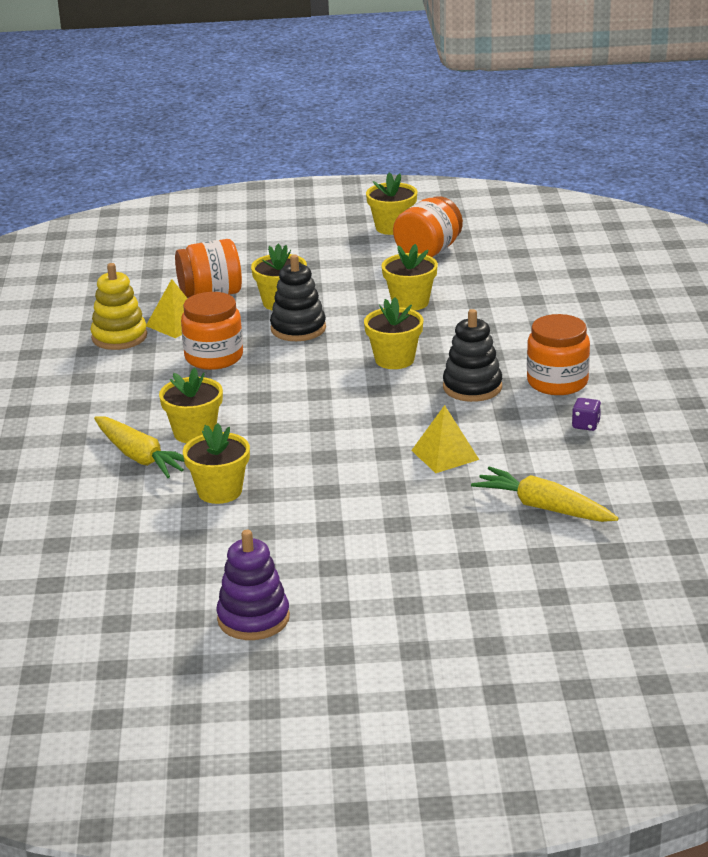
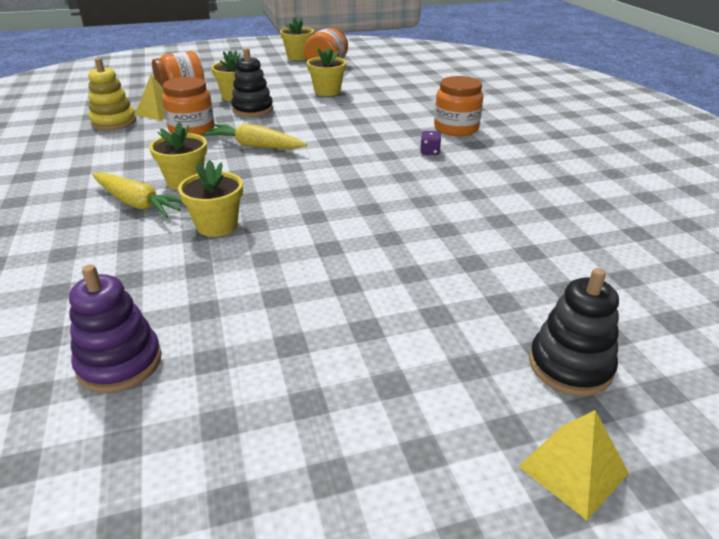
camera: 15 degrees left, 5 degrees up
(253, 618) = (282, 351): purple stacking toy -> purple stacking toy (120, 363)
(394, 359) = (331, 123): yellow flower pot -> none
(445, 455) = (401, 181): yellow pyramid -> yellow pyramid (573, 470)
(472, 387) = (397, 135): black stacking toy -> black stacking toy (570, 366)
(543, 507) = (504, 213): yellow carrot -> yellow carrot (255, 146)
(586, 425) = (495, 153): purple dice -> purple dice (429, 152)

